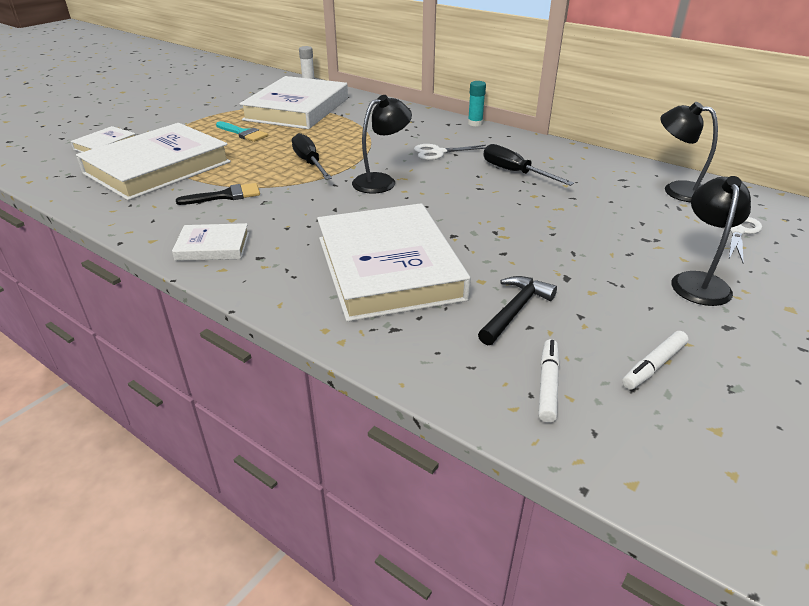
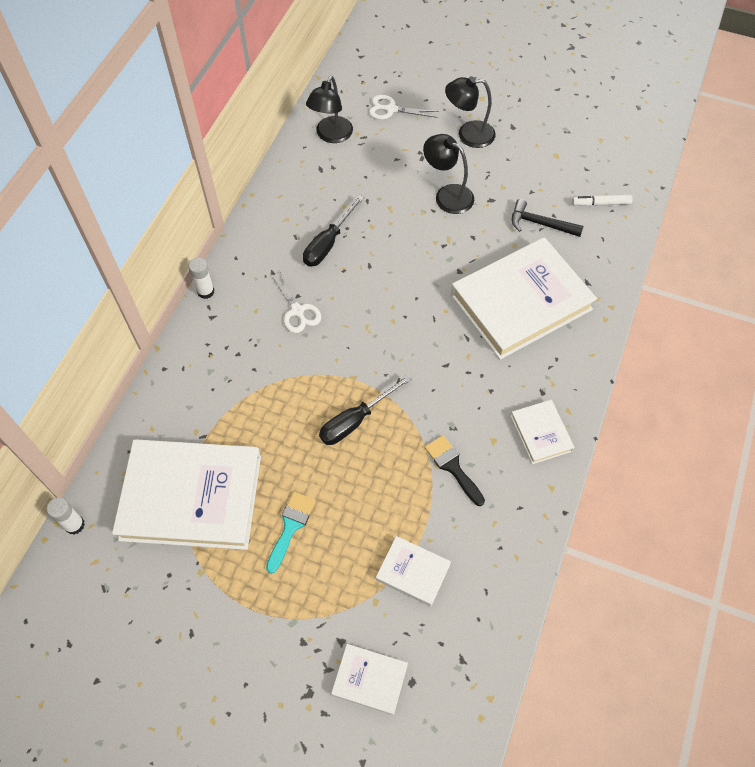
camera: 105 degrees left, 25 degrees up
(157, 167) = (413, 572): white book -> white book, size x0.46
(381, 181) = (379, 343): black lamp -> black lamp (447, 195)
(475, 123) = (206, 291): turquoise glue stick -> white glue stick
(653, 366) = (563, 160): white marker -> none

